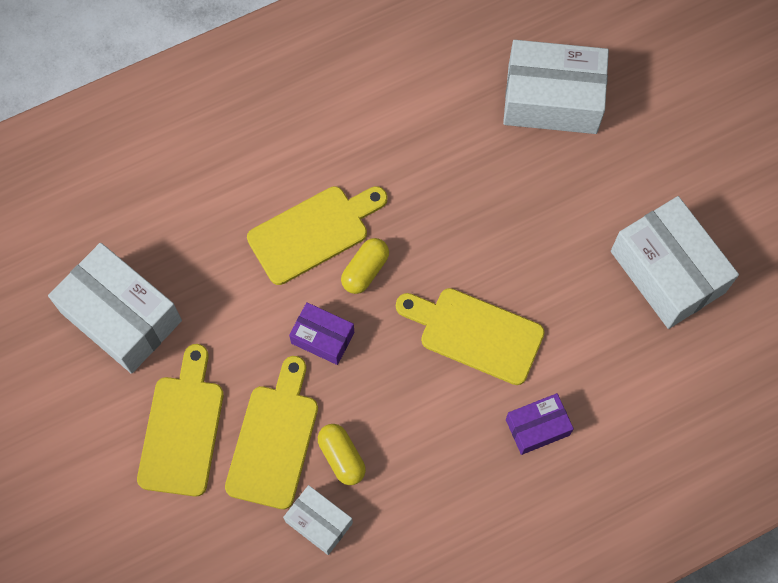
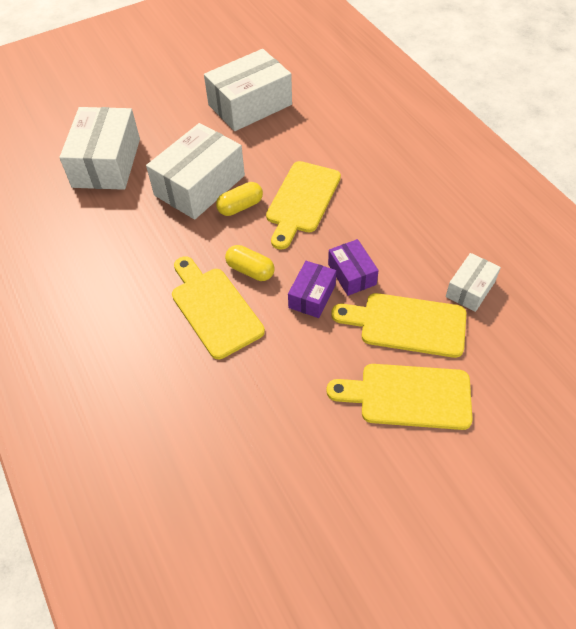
camera: 90 degrees left, 15 degrees down
(121, 317) = (301, 463): white box -> white box (199, 185)
(342, 457) = (413, 277): yellow capsule -> yellow capsule (240, 206)
(537, 427) = (371, 166): purple box -> purple box (352, 274)

